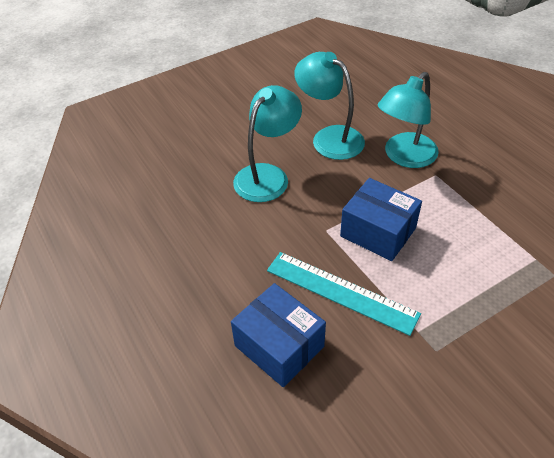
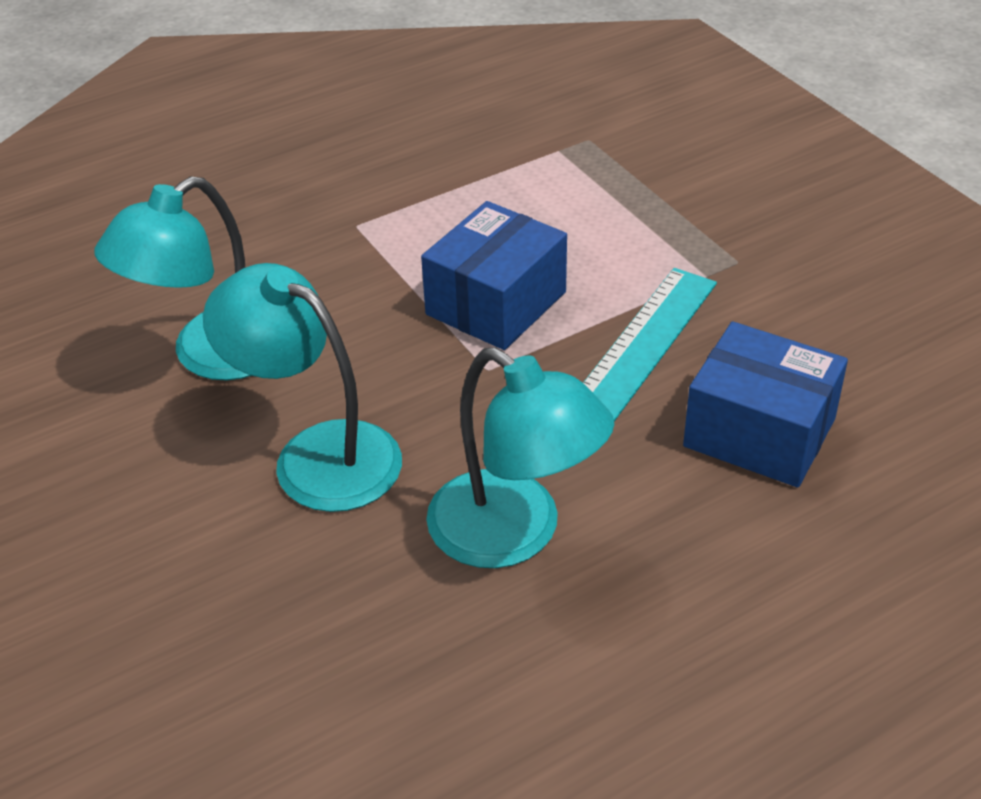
camera: 90 degrees left, 5 degrees down
(279, 346) = (759, 433): blue box -> blue box turned 75 degrees clockwise
(404, 157) = (299, 257): turquoise lamp -> turquoise lamp (514, 534)

